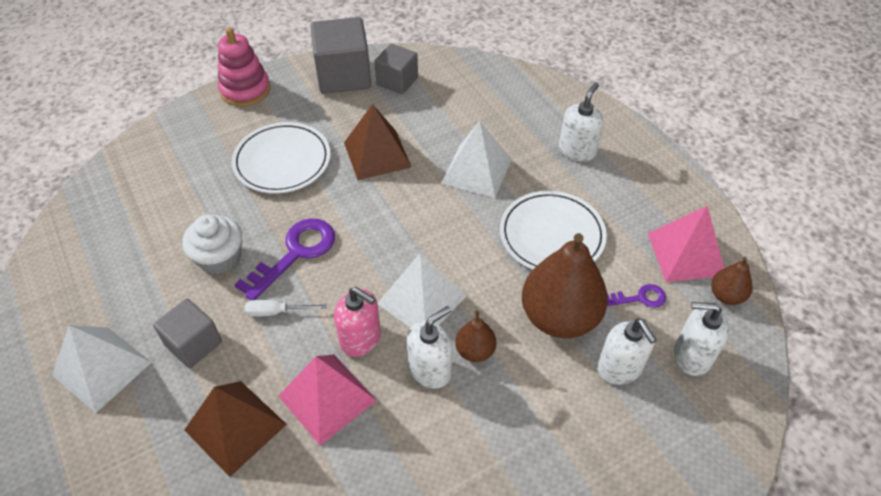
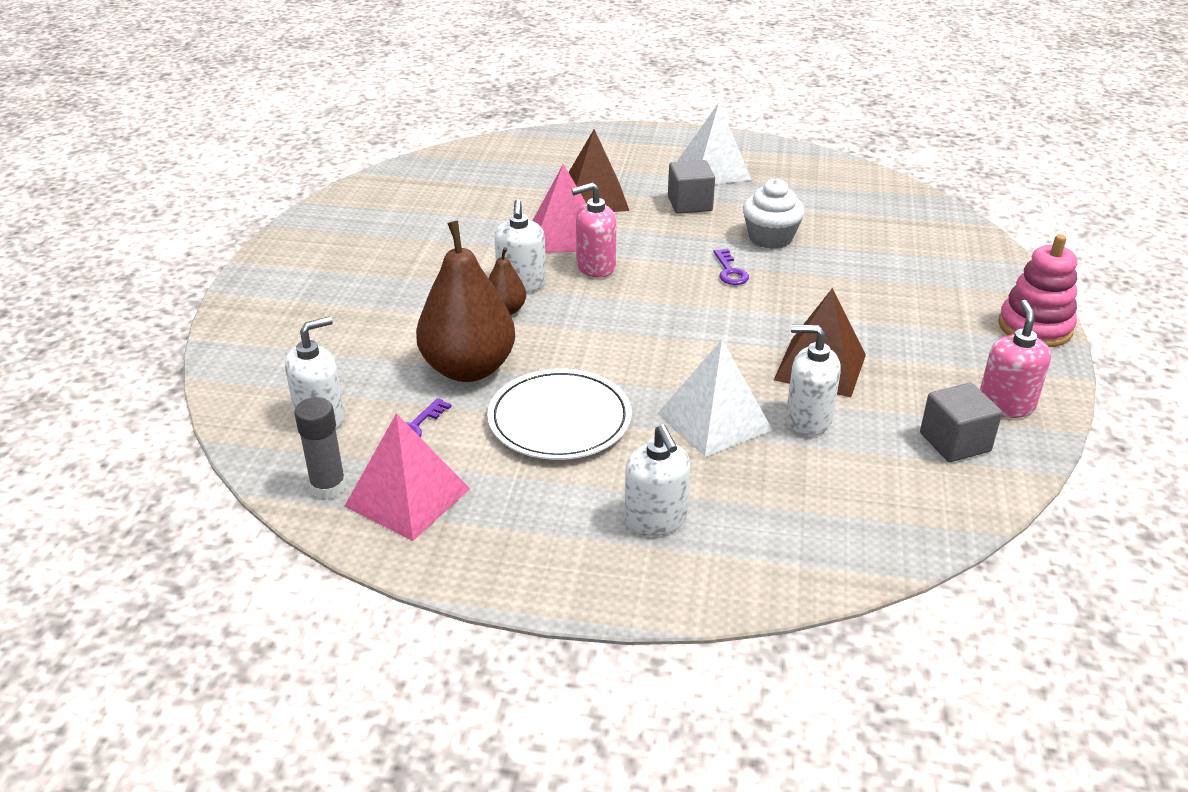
camera: 130 degrees right, 15 degrees down
(276, 312) = (675, 243): white screwdriver -> none
(282, 161) = (873, 307): white plate -> none
(295, 253) = (730, 271): purple key -> purple key, size x0.53
(343, 76) = (1005, 405): grey cube -> pink soap dispenser
(422, 299) = (592, 309): white pyramid -> none
(619, 368) = (377, 371): white soap dispenser -> white soap dispenser (808, 419)
(726, 295) = (328, 487): brown pear -> grey glue stick

